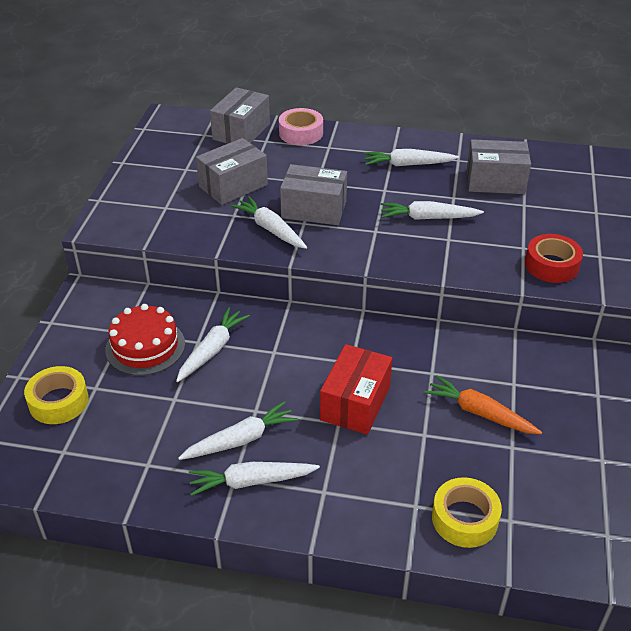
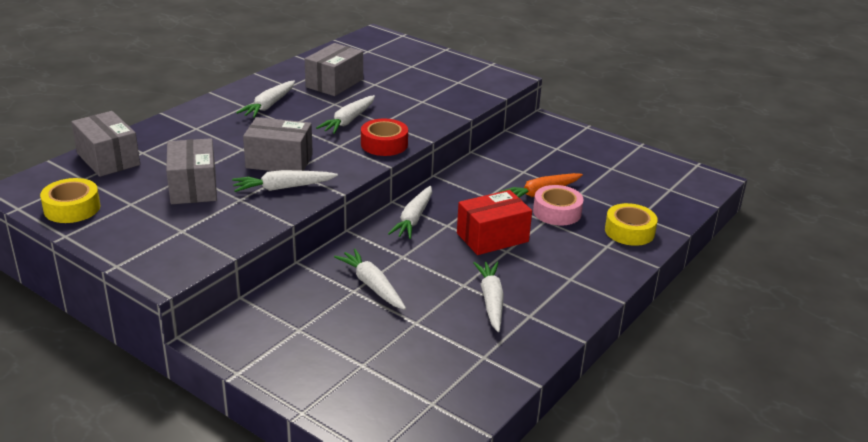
camera: 65 degrees left, 10 degrees down
(58, 401) = (362, 392): yellow tape -> yellow tape (72, 208)
(145, 347) = (333, 321): red cake -> none
(251, 481) = (539, 308): white carrot -> white carrot (413, 219)
(301, 133) = (155, 133): pink tape -> pink tape (557, 212)
(314, 209) = (279, 161): grey box -> grey box turned 60 degrees clockwise
(355, 403) = (492, 237): red box -> red box turned 75 degrees counterclockwise
(551, 265) = (451, 99): red tape -> red tape (384, 144)

